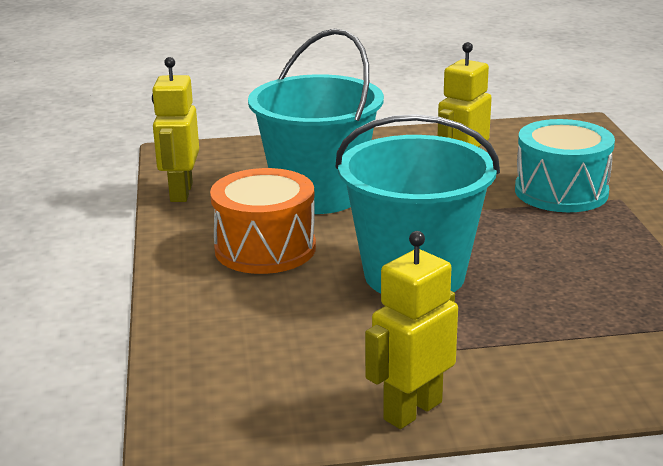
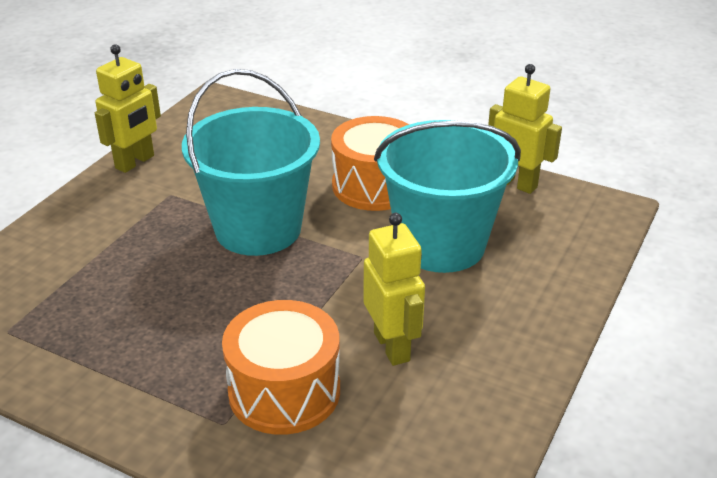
camera: 125 degrees right, 10 degrees up
(412, 410) = (135, 162): yellow robot -> yellow robot turned 45 degrees clockwise
(561, 192) = (284, 391): turquoise drum -> orange drum

